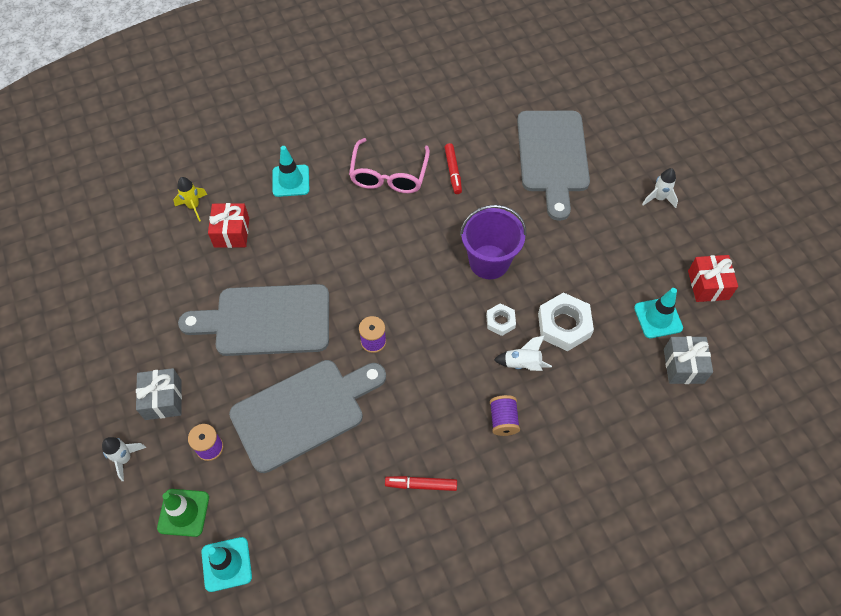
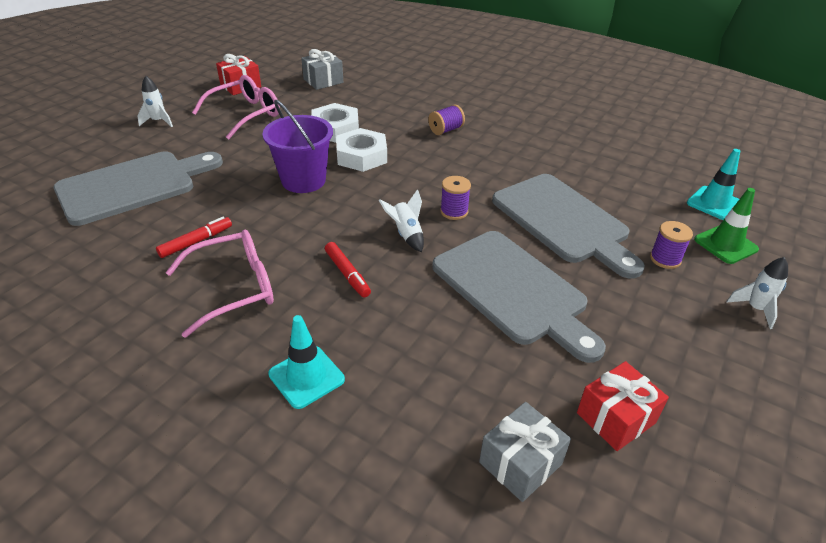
camera: 125 degrees left, 20 degrees down
(163, 399) = (678, 318): grey gift -> grey gift (520, 463)
(194, 206) = (437, 466): yellow rocket -> none
(231, 232) = (439, 390): red gift -> red gift (615, 418)
(303, 412) = (563, 221): grey cutting board -> grey cutting board turned 150 degrees counterclockwise
(421, 485) = (536, 145): red marker -> red marker (347, 274)
(500, 321) = (361, 156): white nut -> white nut, size x1.79
(522, 364) = (390, 136): white rocket -> white rocket (406, 234)
(637, 266) = (246, 114): none -> pink glasses
(658, 318) = (290, 97): turquoise traffic cone -> none

